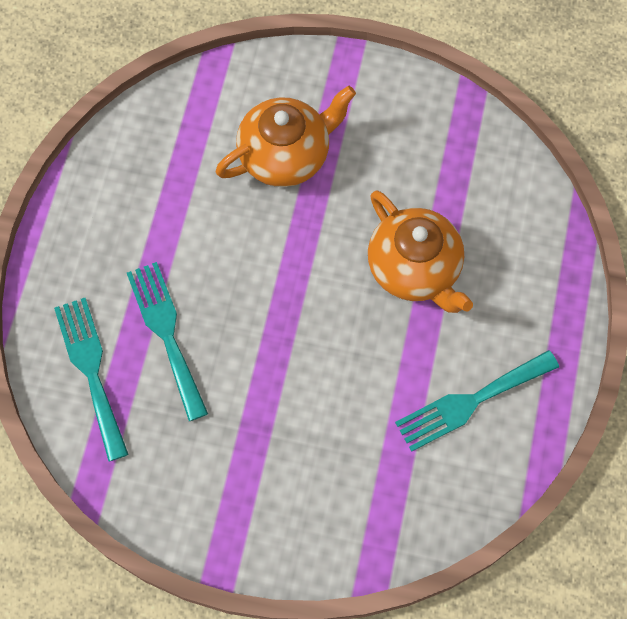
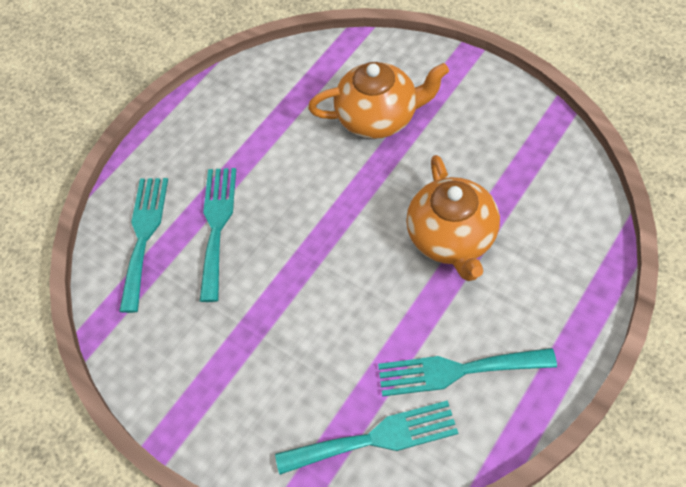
camera: 30 degrees right, 10 degrees down
(421, 493) = (375, 438): none -> turquoise fork

